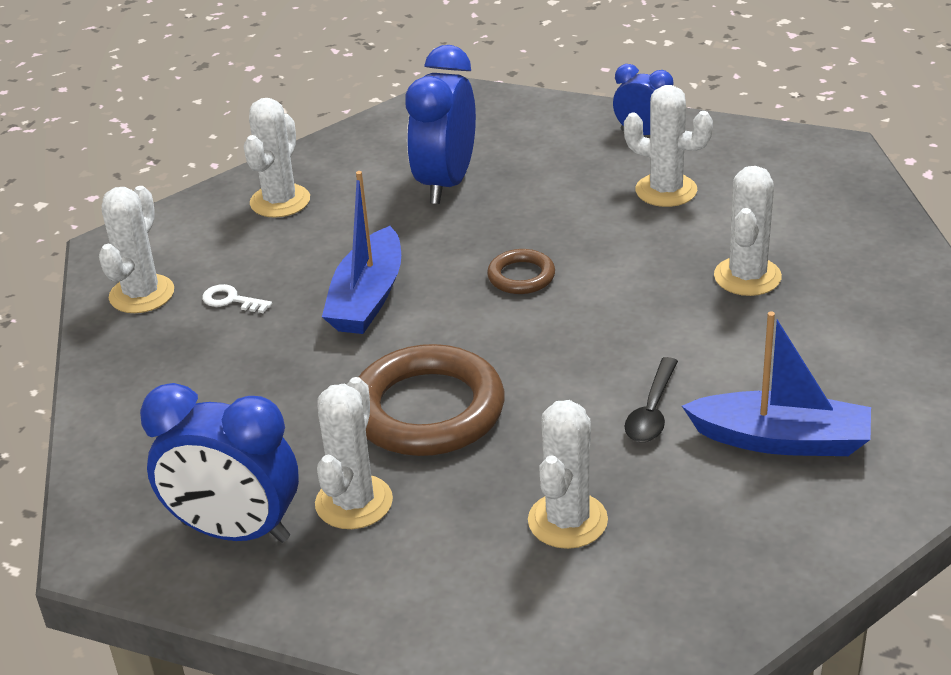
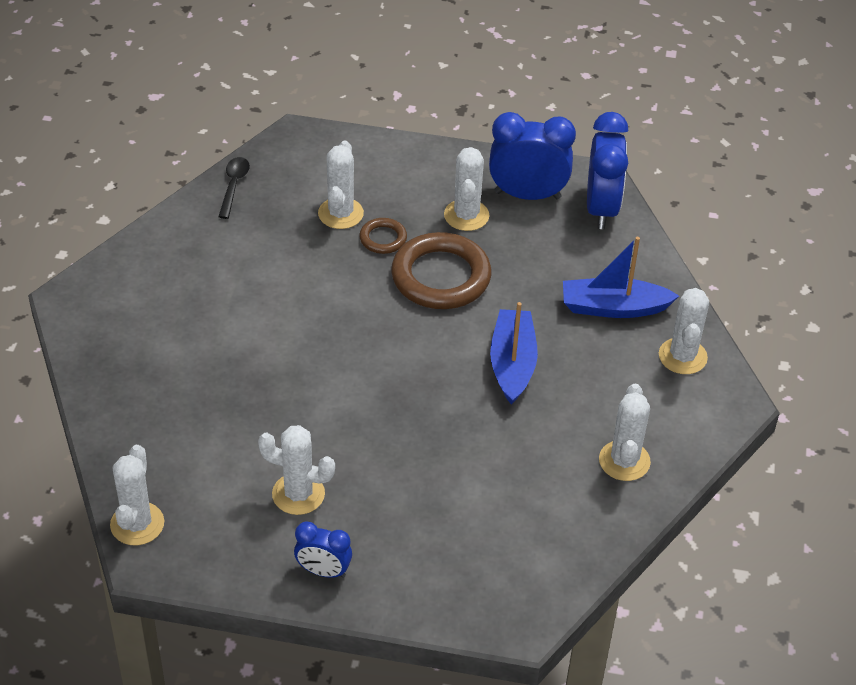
camera: 165 degrees right, 10 degrees up
(231, 300) = (613, 355): white key -> none
(446, 183) = (489, 492): blue clock -> blue clock (601, 208)
(521, 276) = (403, 391): brown ring -> brown ring (383, 238)
(652, 411) = (297, 285): black spoon -> black spoon (233, 186)
(747, 277) = (232, 402): white cactus -> white cactus (137, 524)
(781, 440) = (216, 271): blue boat -> blue boat (613, 308)

